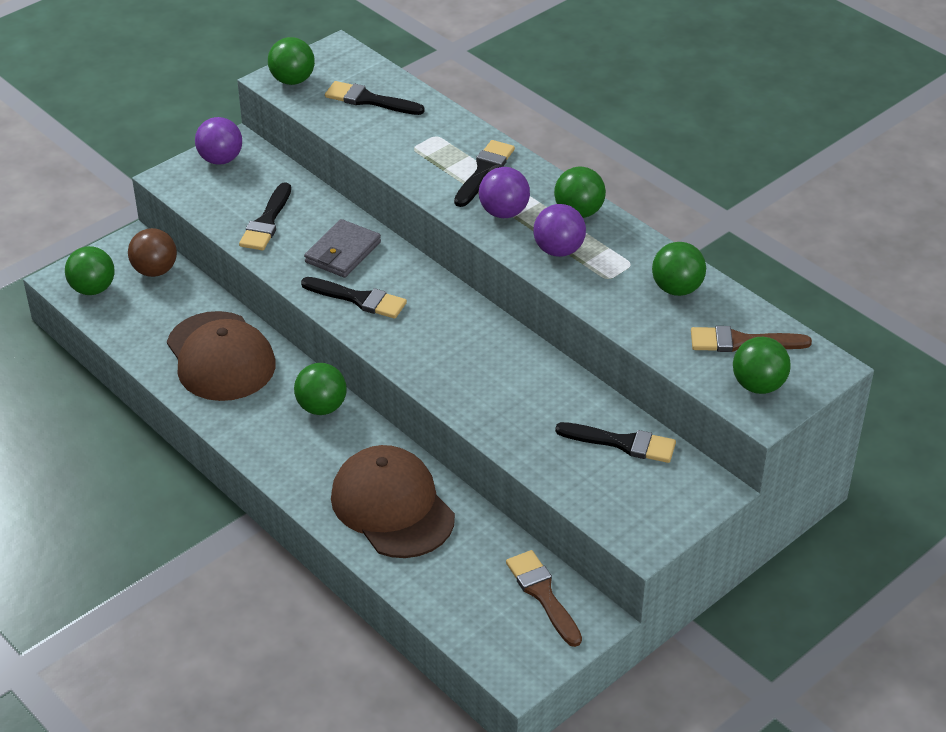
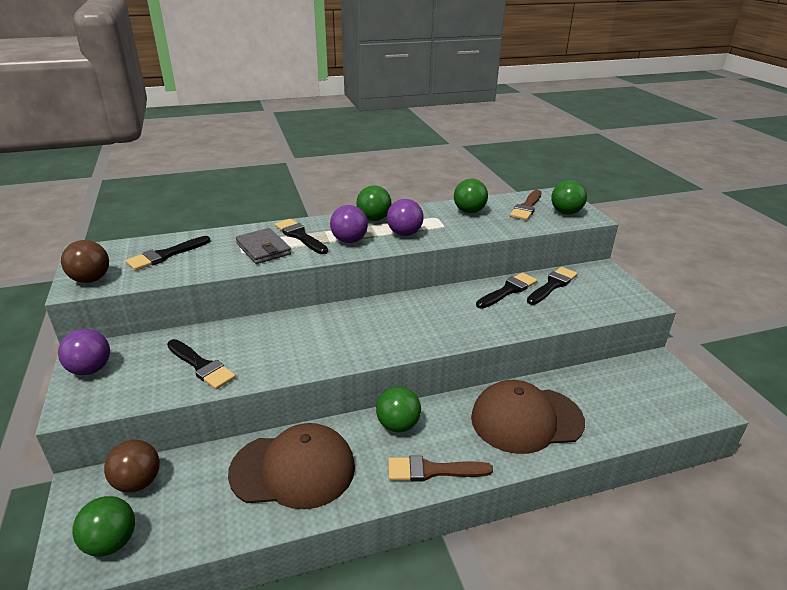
camera: 65 degrees left, 10 degrees down
(292, 80) = (91, 279): green ball -> brown ball
(343, 252) = (279, 338): grey wallet -> grey wallet (263, 249)
(358, 299) = (339, 346): black brush -> black brush (508, 290)
(543, 594) = (633, 376): brown brush -> brown brush (432, 470)

